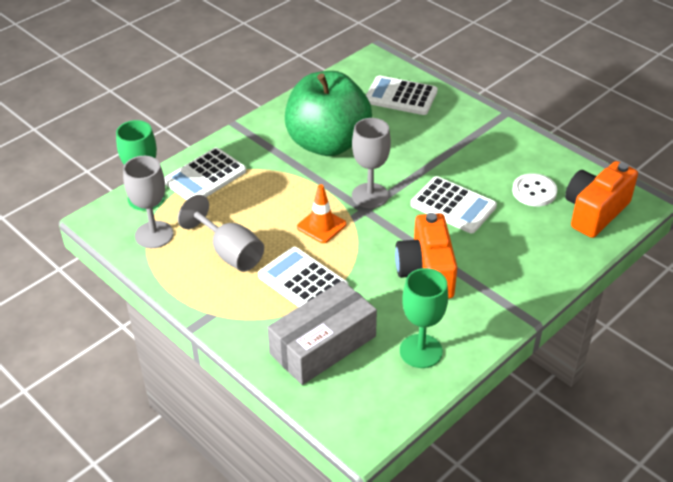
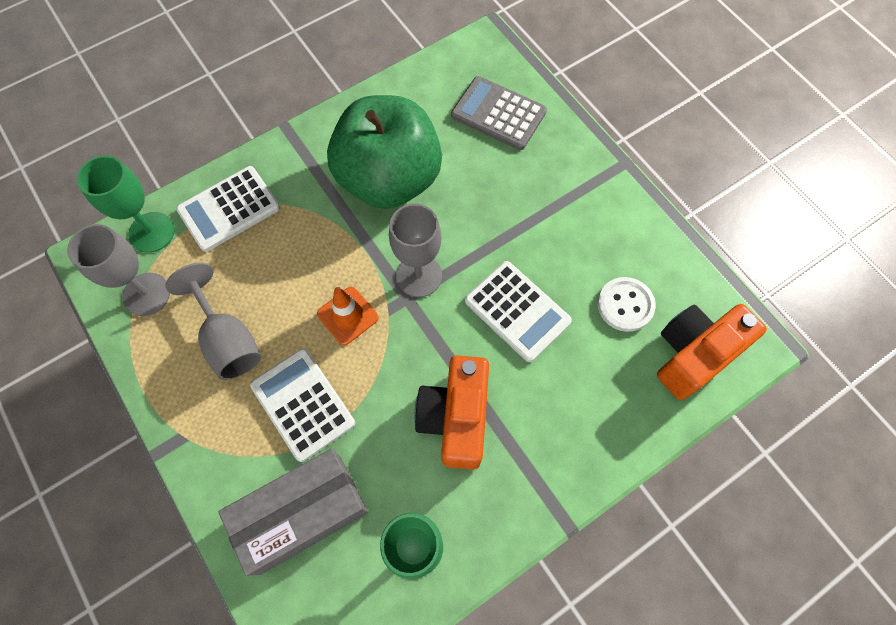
camera: 10 degrees right, 25 degrees up
(401, 96) = (498, 114): white calculator -> grey calculator

